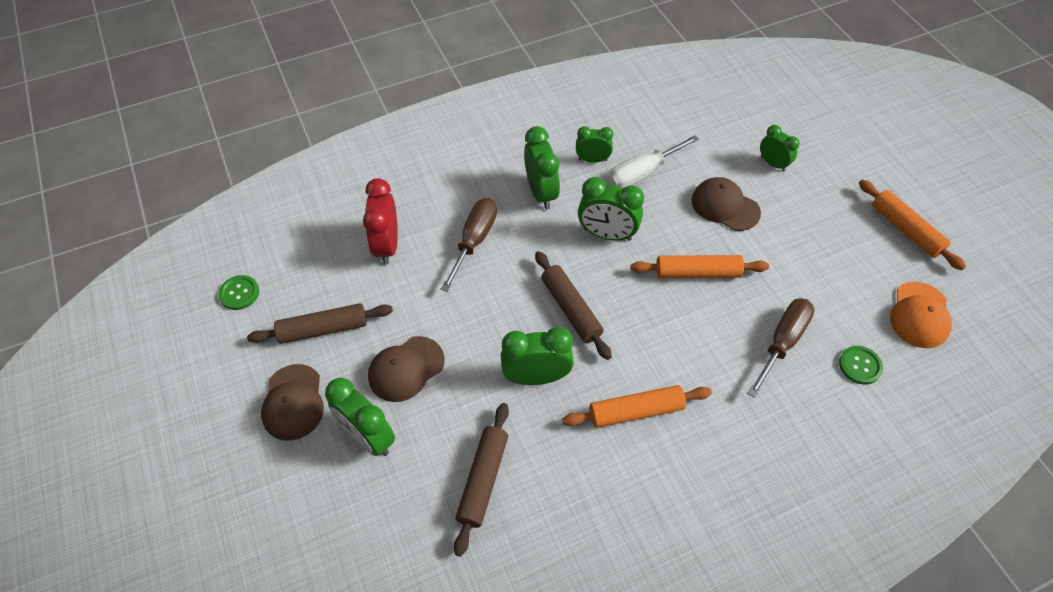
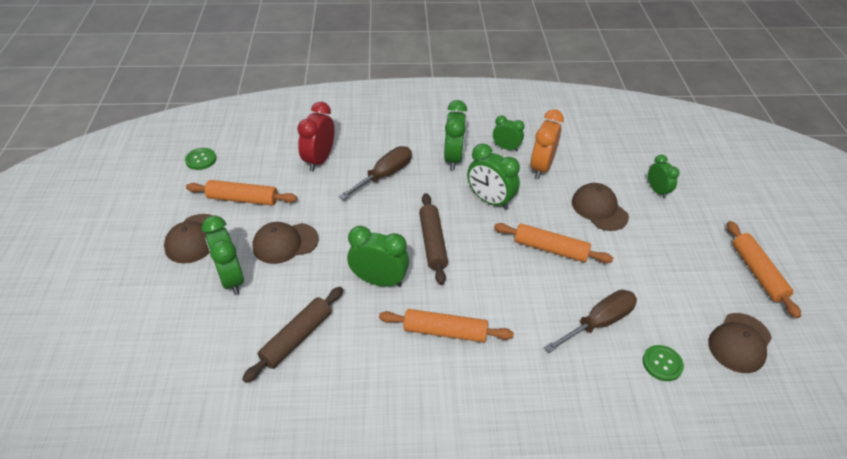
camera: 20 degrees right, 10 degrees down
(323, 329) = (243, 199): brown rolling pin -> orange rolling pin
(642, 173) = (541, 167): white screwdriver -> orange clock
(919, 315) = (739, 343): orange cap -> brown cap

